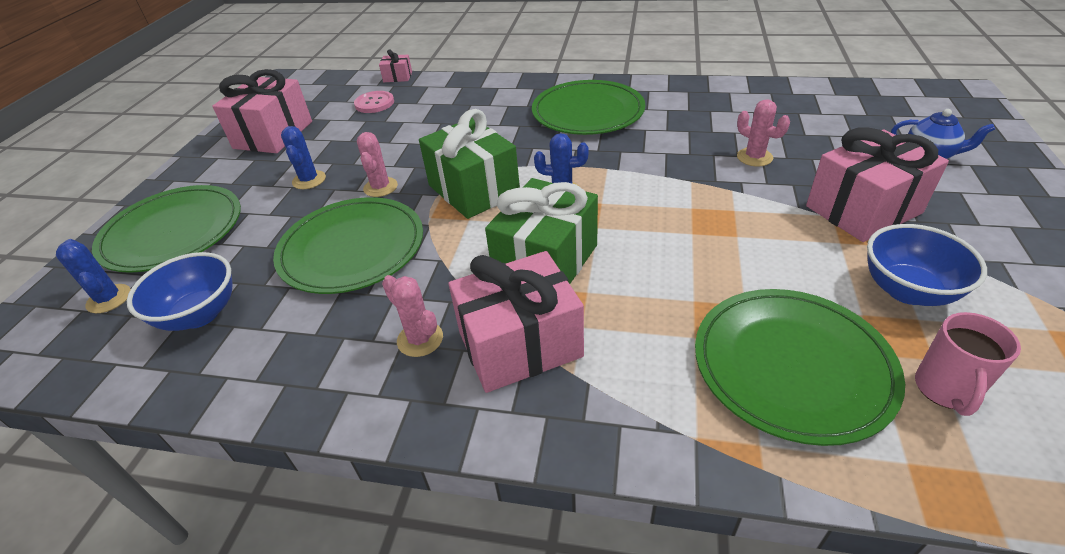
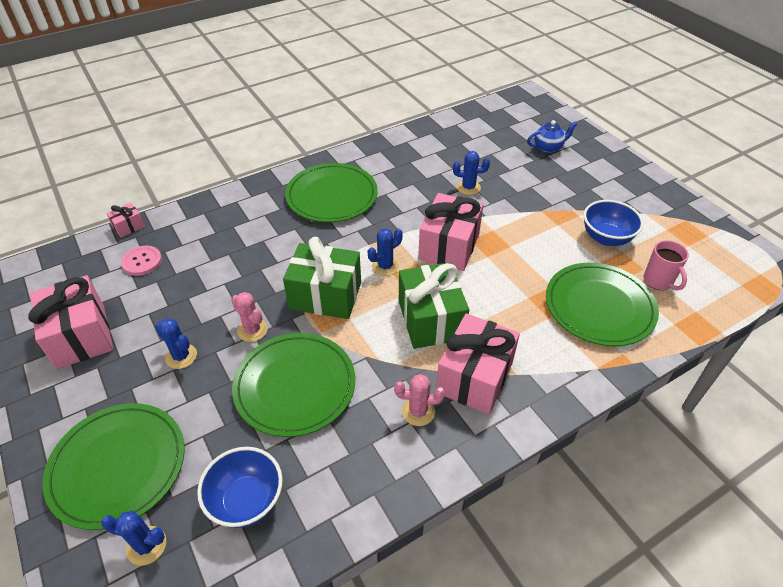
camera: 45 degrees left, 5 degrees up
(754, 157) = (468, 187): pink cactus -> blue cactus
(863, 209) = (550, 198): pink gift -> pink gift (449, 246)

